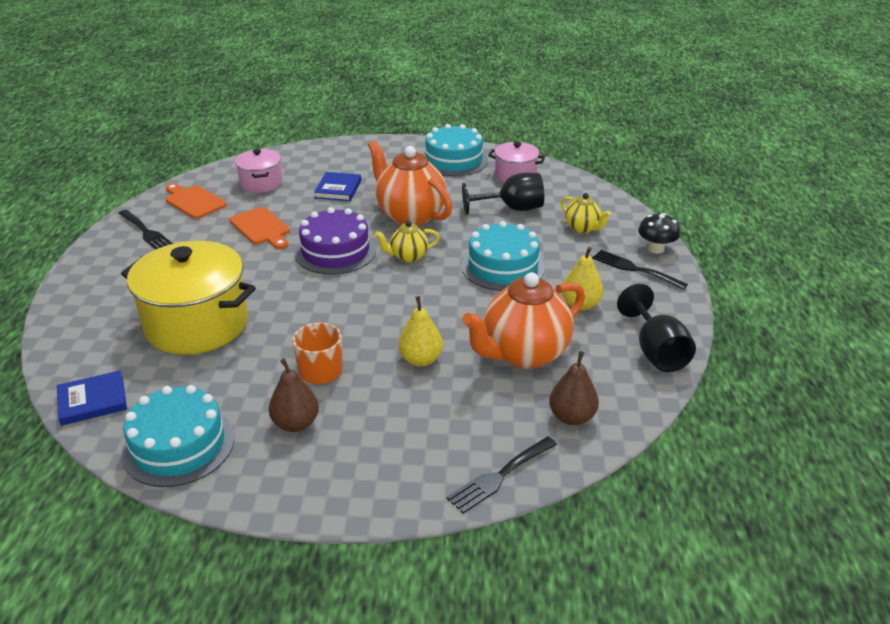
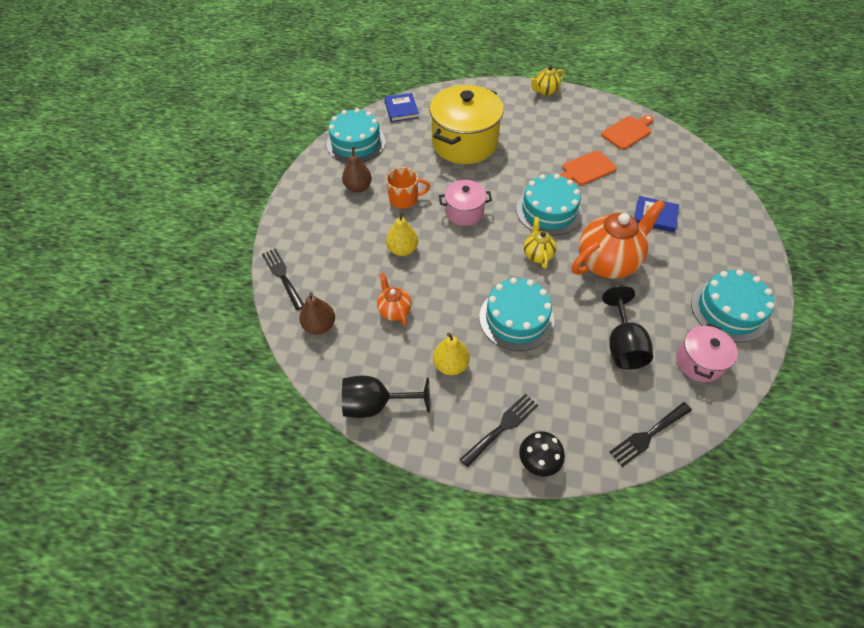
camera: 100 degrees right, 20 degrees up
(146, 232) = (581, 112): black fork -> black fork (648, 435)
(261, 183) = (662, 168): pink pot -> pink pot (464, 212)
(335, 251) = (548, 211): purple cake -> turquoise cake
(523, 354) = (394, 310): orange teapot -> orange teapot, size x0.50
(583, 228) = (582, 400): yellow teapot -> yellow teapot (545, 91)

